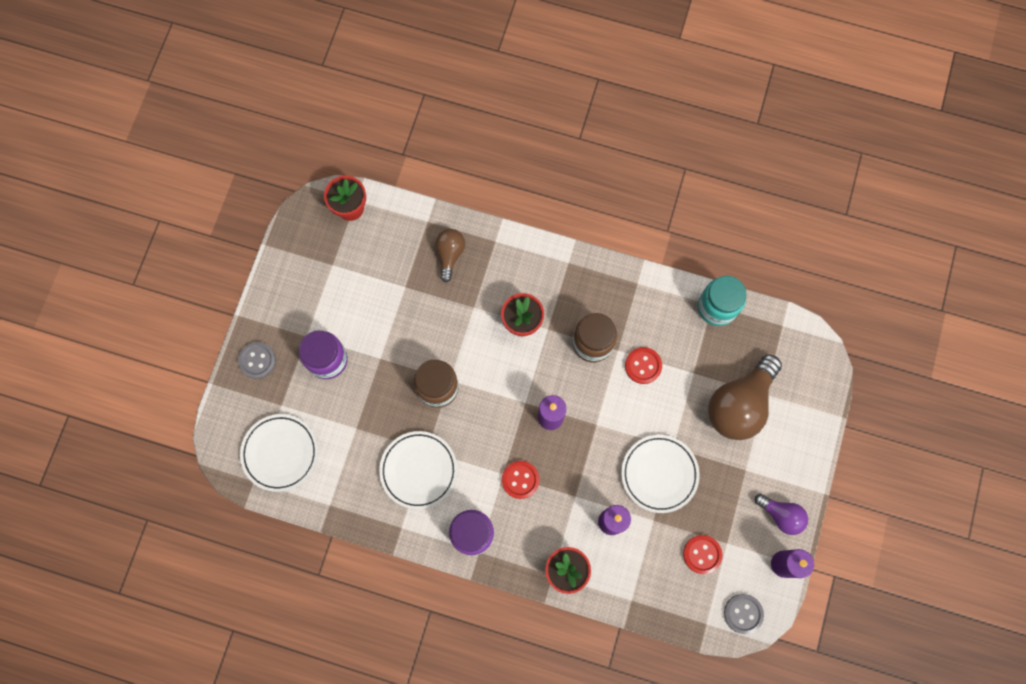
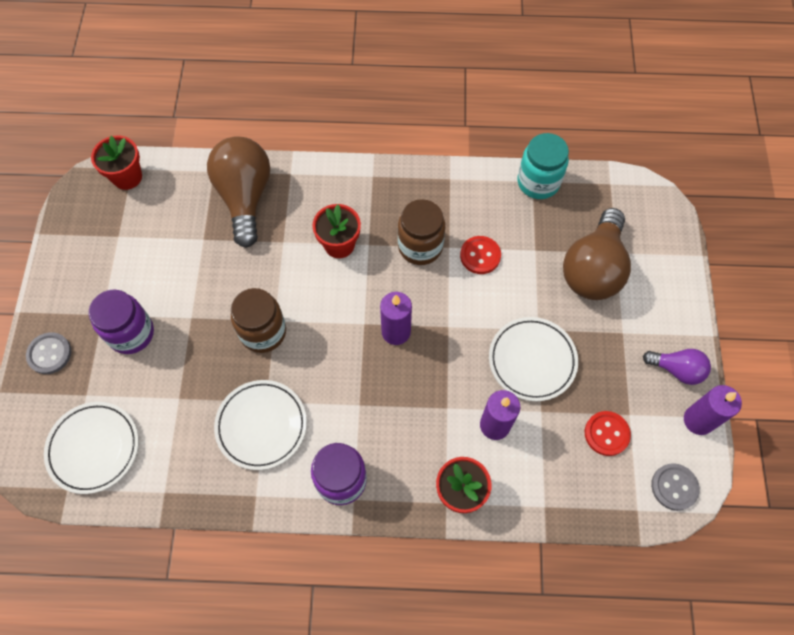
camera: 15 degrees left, 10 degrees down
(450, 254) = (245, 197): brown light bulb -> brown light bulb, size x1.88
(520, 480) = (380, 406): red button -> none

